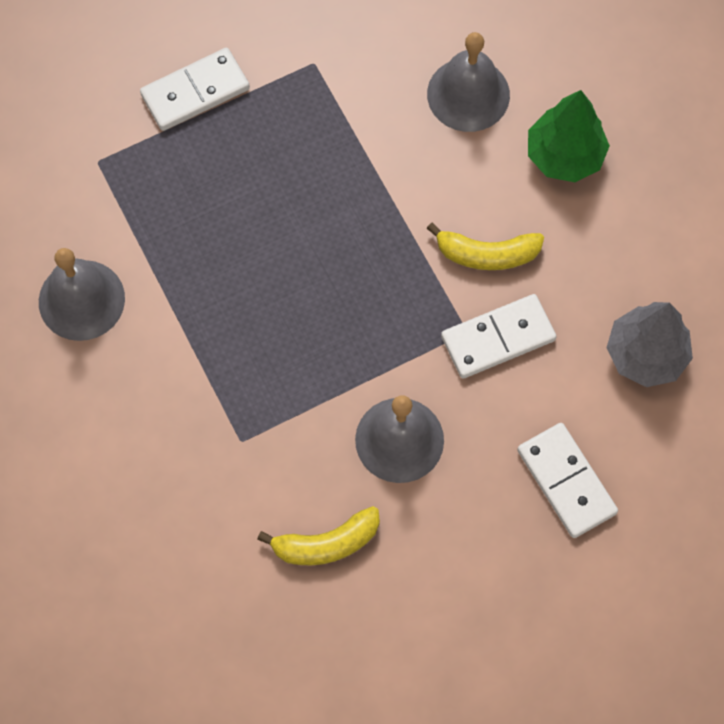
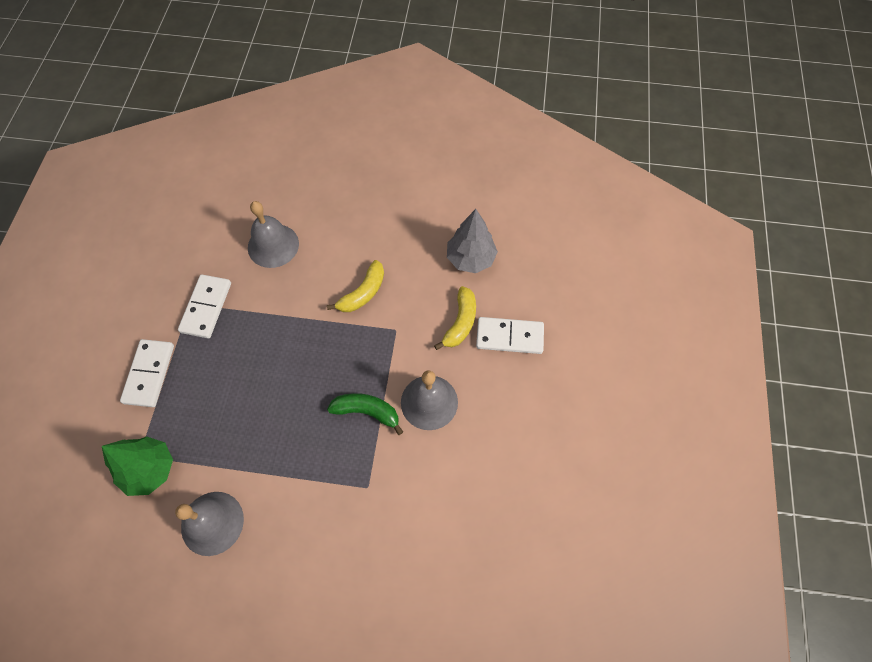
camera: 55 degrees left, 5 degrees down
(326, 543) = (460, 480): yellow banana -> yellow banana (460, 322)
(332, 374) = (367, 411): none -> green banana
(498, 338) = (411, 317): white domino -> white domino (206, 307)
(565, 156) = (342, 226): green tree -> green tree (150, 470)

